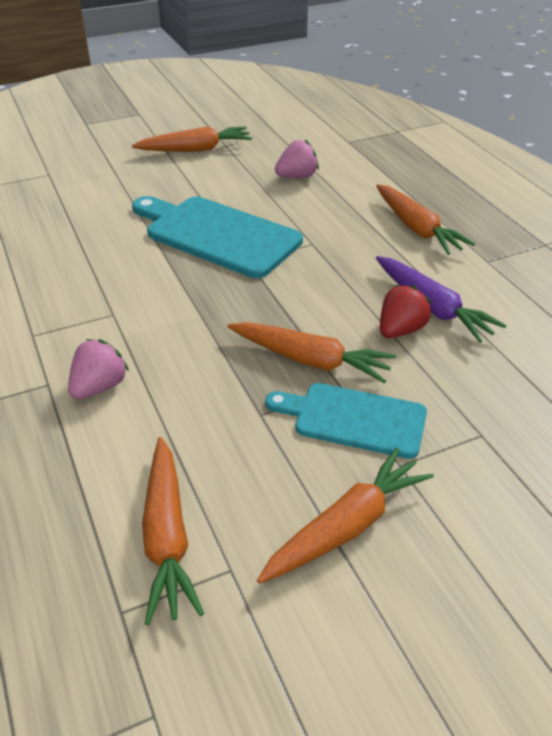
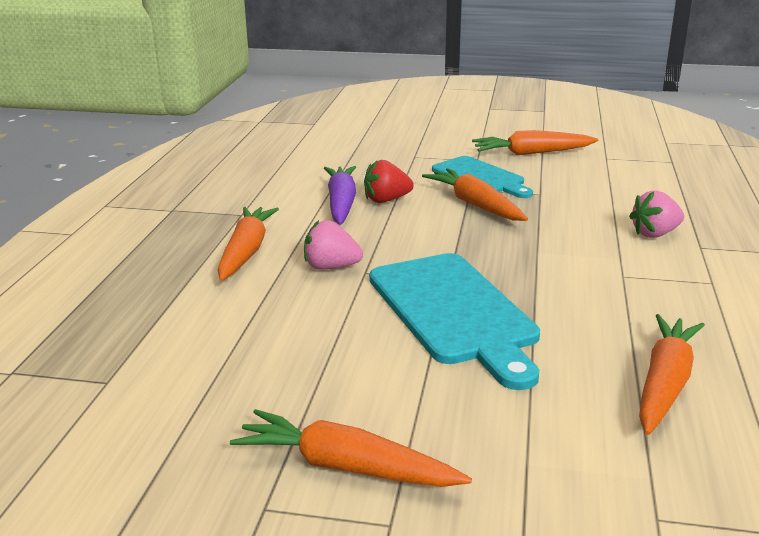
camera: 145 degrees left, 15 degrees down
(167, 536) = (635, 172): orange carrot -> orange carrot (664, 384)
(297, 177) = (267, 351): pink strawberry -> pink strawberry (331, 267)

